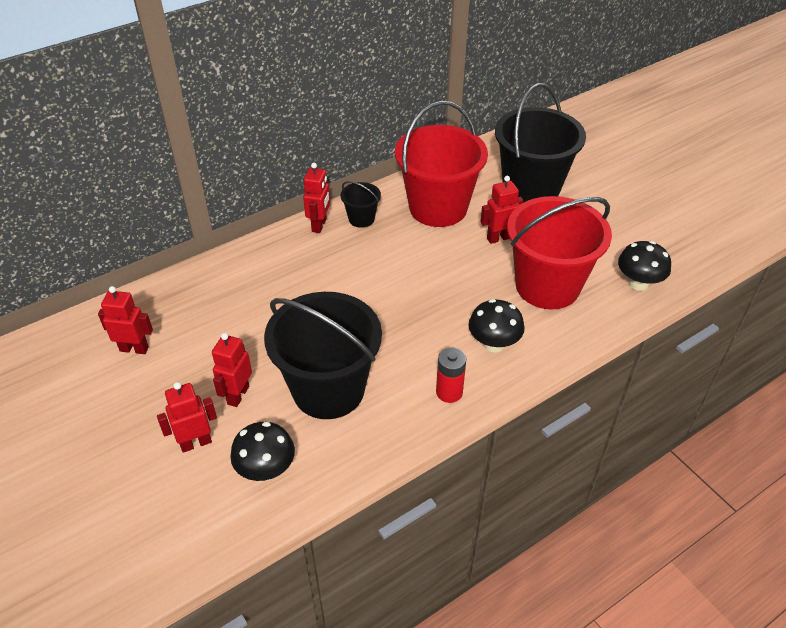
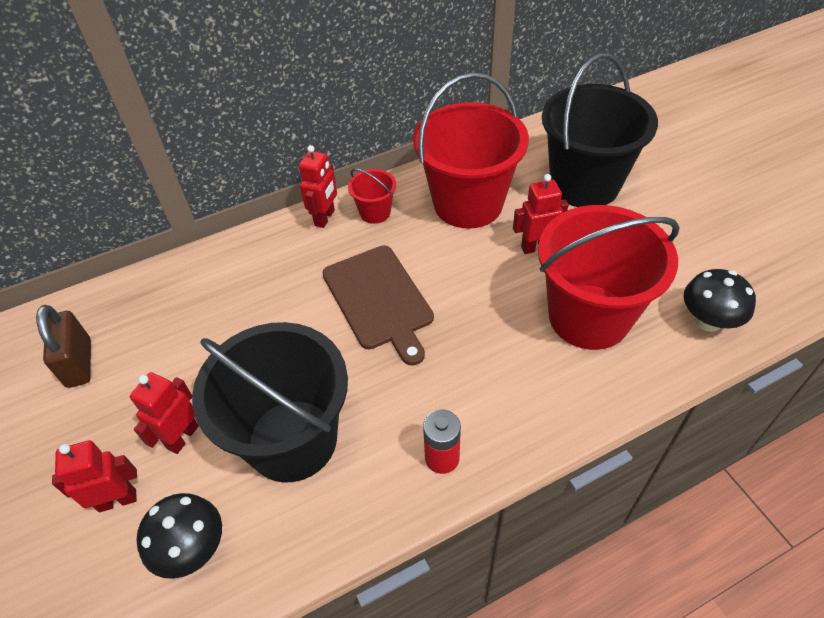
camera: 10 degrees right, 5 degrees up
(134, 349) = (79, 363): red robot -> brown padlock
(361, 219) = (375, 212): black bucket -> red bucket
(378, 284) = (379, 299): none -> brown cutting board
(493, 344) = (509, 393): black mushroom -> none

